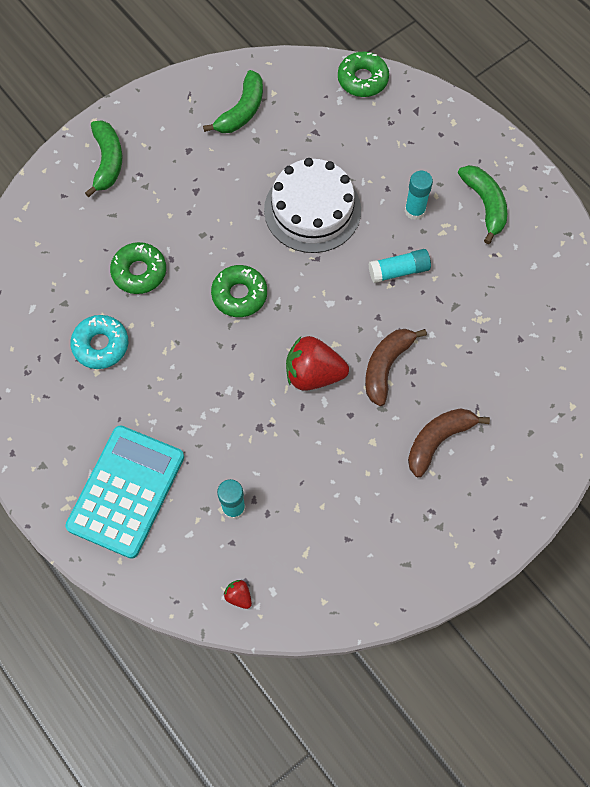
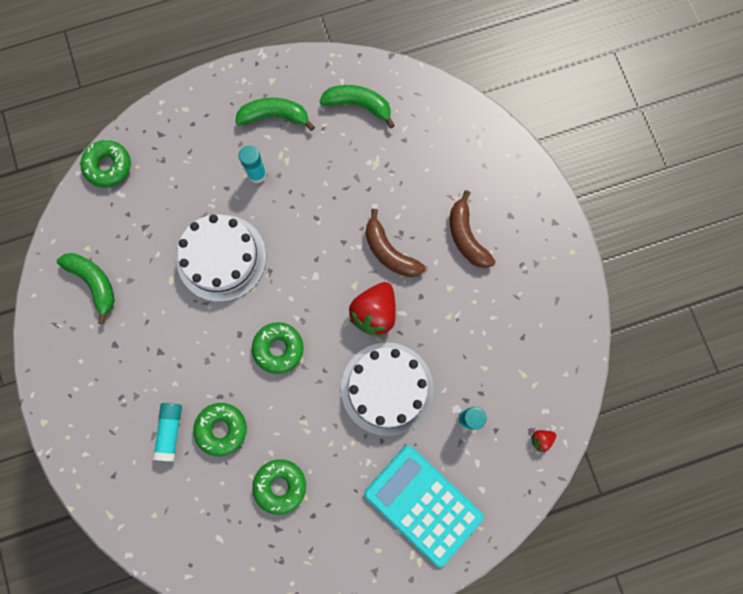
camera: 70 degrees left, 10 degrees up
(101, 345) = (280, 486): turquoise donut -> green donut
(107, 161) = (94, 423): green banana -> green banana (358, 105)
(237, 414) = (387, 388): none -> white cake
(399, 271) = (308, 209): turquoise glue stick -> turquoise glue stick (170, 431)

